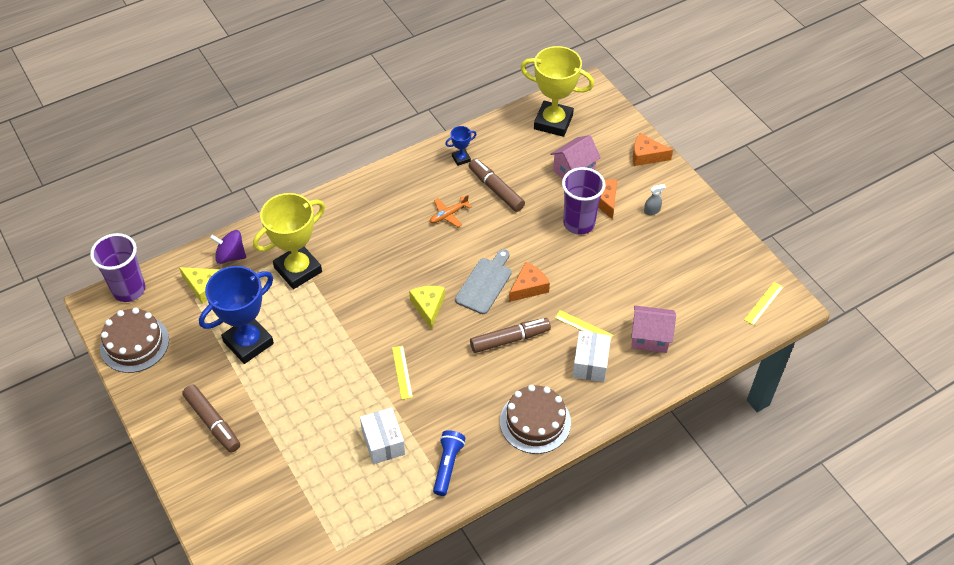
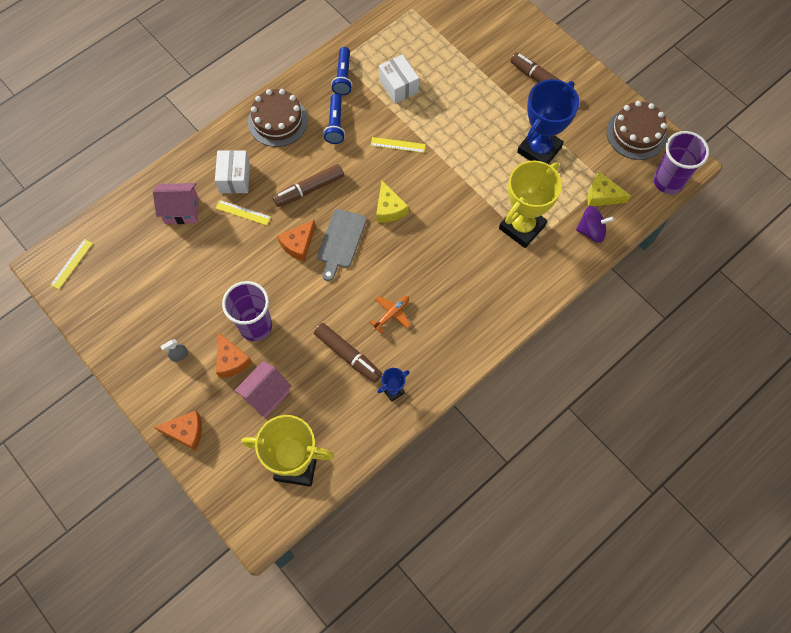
camera: 170 degrees right, 15 degrees up
(402, 372) = (398, 145): yellow ruler -> yellow ruler turned 60 degrees counterclockwise
(468, 407) = (335, 124): none -> blue flashlight

